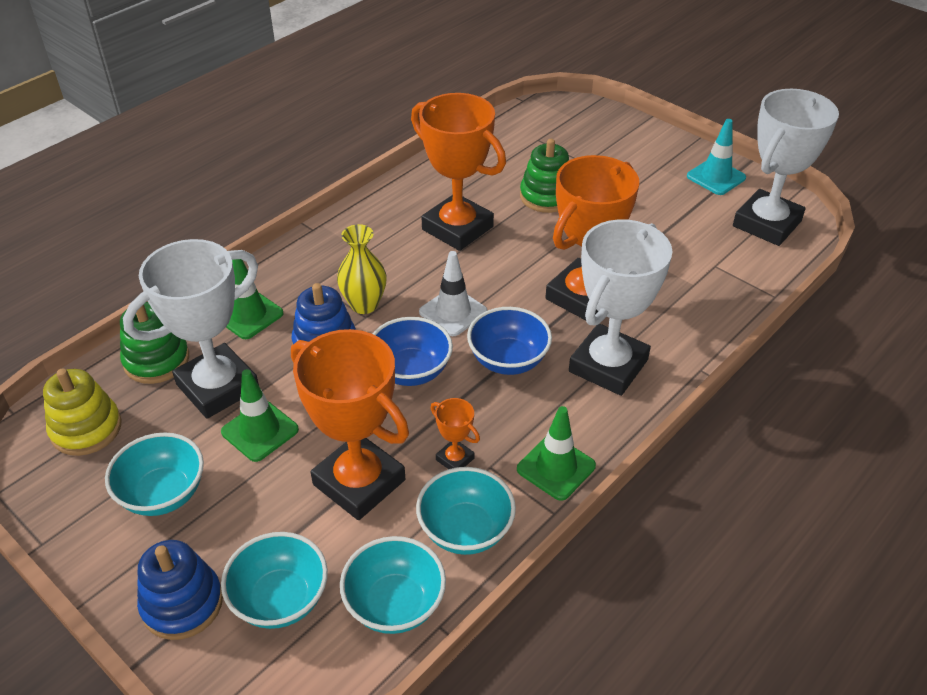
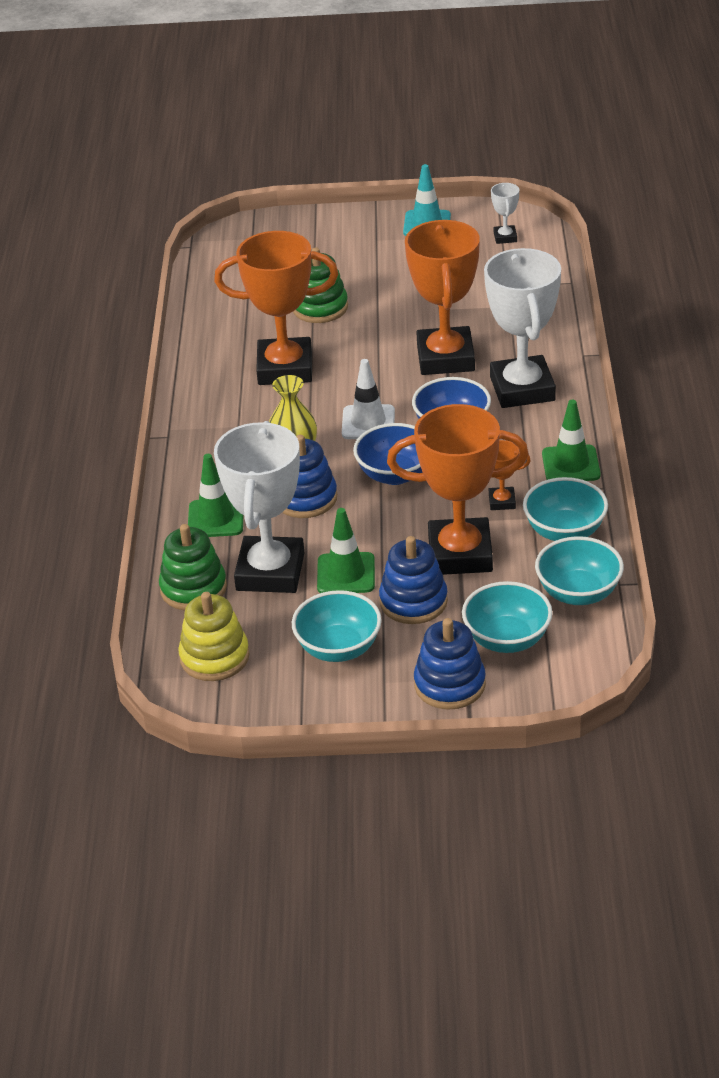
camera: 40 degrees left, 5 degrees down
(268, 497) = (413, 601): none -> blue stacking toy
(766, 224) = (505, 237): white trophy -> white trophy, size x0.43

